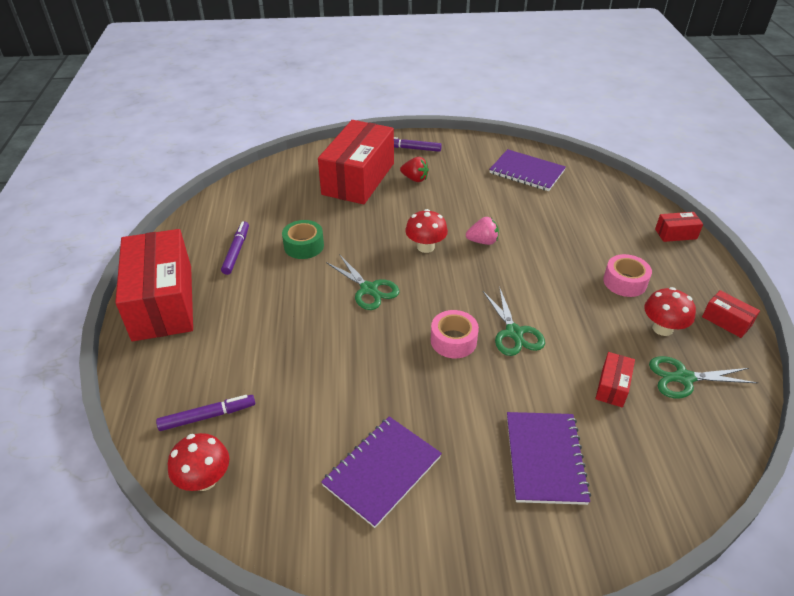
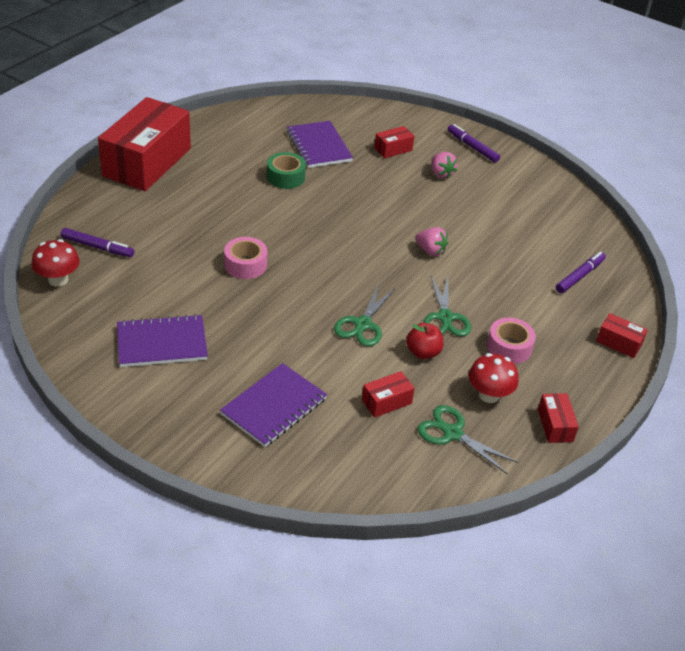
camera: 35 degrees right, 0 degrees up
(236, 251) = (233, 154): purple marker -> purple marker (579, 276)
(358, 179) = (393, 149): red box -> red box, size x0.41
(369, 289) = (294, 233): green scissors -> green scissors (445, 317)
(415, 179) = (441, 174): red strawberry -> pink strawberry
(425, 247) = (378, 229): red mushroom -> none
(453, 340) = (310, 302): pink tape -> pink tape (245, 265)
(526, 172) = (552, 220): purple notebook -> purple notebook (318, 146)
(581, 326) = (423, 352): none -> red apple

